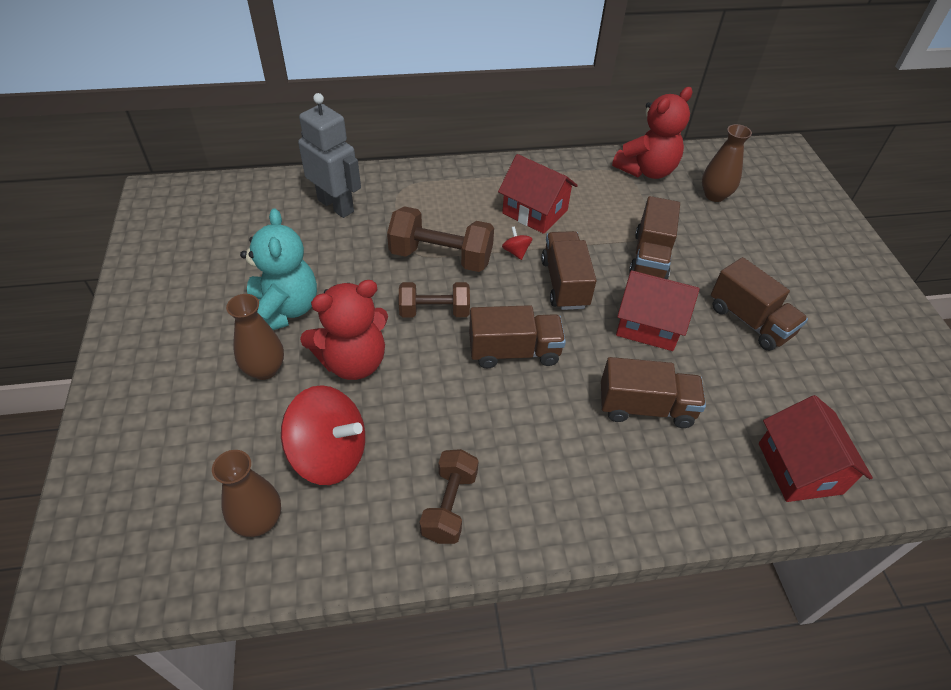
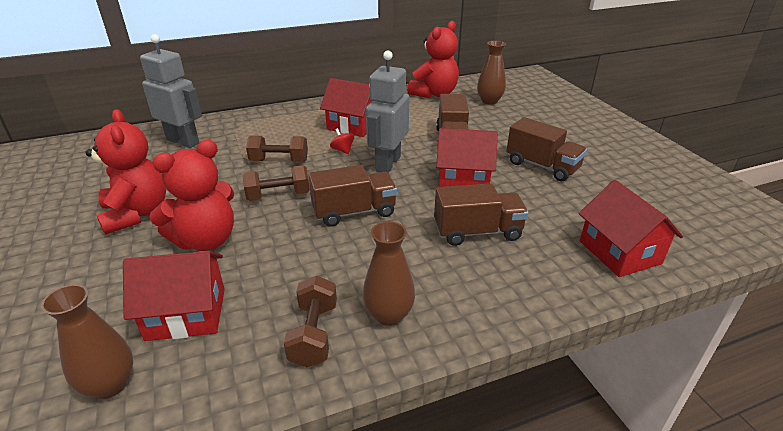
camera: 10 degrees left, 15 degrees down
(264, 369) = (117, 258): brown vase -> brown vase (389, 315)
(284, 310) = (136, 214): turquoise teddy bear -> red teddy bear
(329, 454) = (186, 314): red spinning top -> red house
(441, 257) = (279, 161): brown dumbbell -> brown dumbbell, size x0.66
(565, 283) = (387, 164): brown truck -> grey robot

